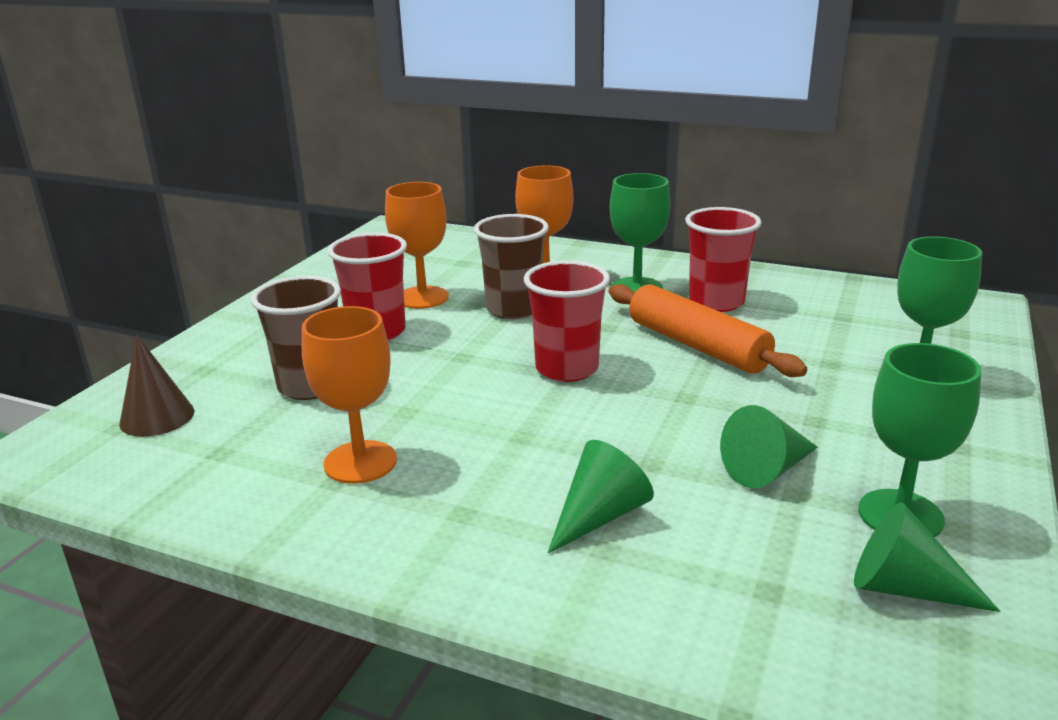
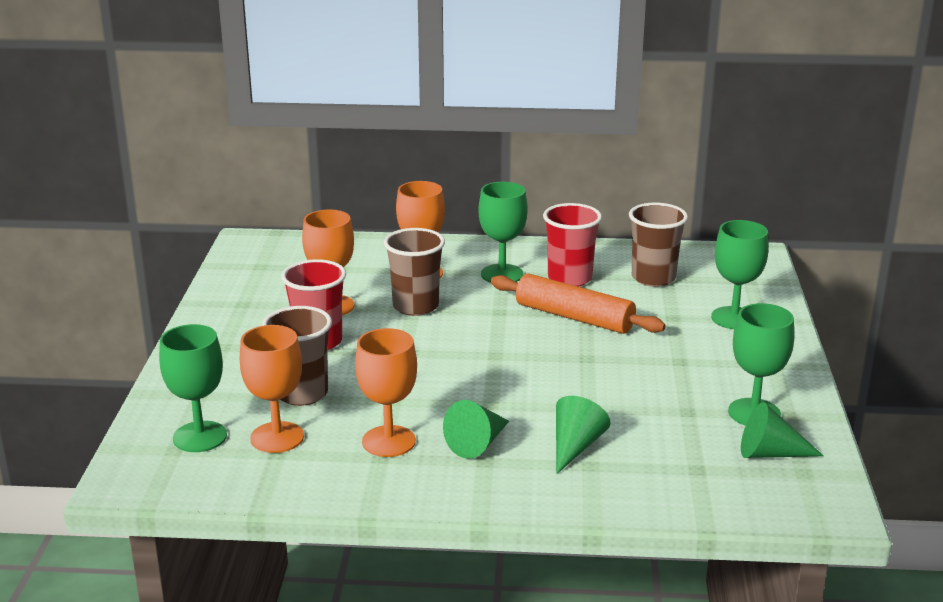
camera: 20 degrees left, 0 degrees up
(157, 417) = (200, 437): brown cone -> green goblet
(237, 433) = (277, 437): none -> orange goblet
(567, 369) = (490, 350): red cup -> none
(767, 469) = (664, 399): green cone -> green cone (478, 443)
(825, 314) = (653, 278): none -> brown cup

